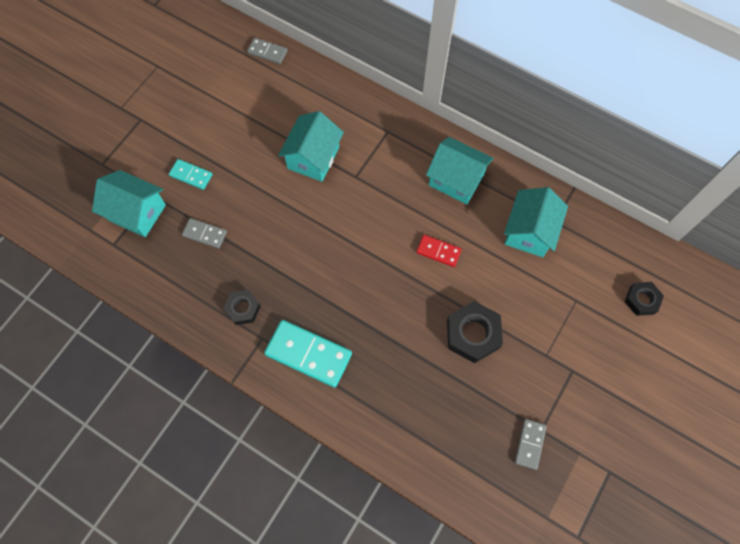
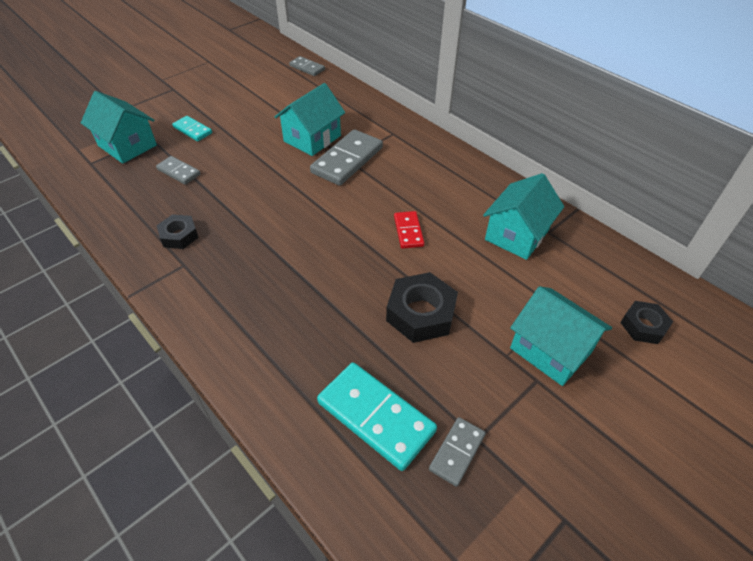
camera: 15 degrees right, 20 degrees down
(308, 354) = (225, 289): turquoise domino -> turquoise domino (376, 416)
(357, 179) = (347, 160): none -> grey domino
(438, 251) = (408, 231): red domino -> red domino turned 45 degrees clockwise
(456, 180) = (449, 179): turquoise house -> turquoise house (550, 350)

